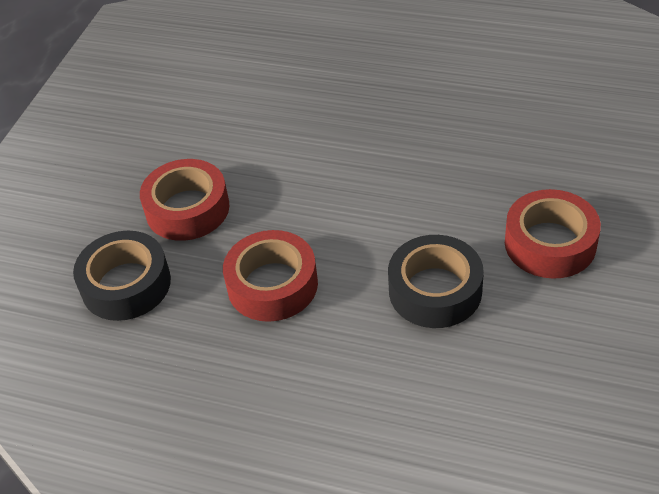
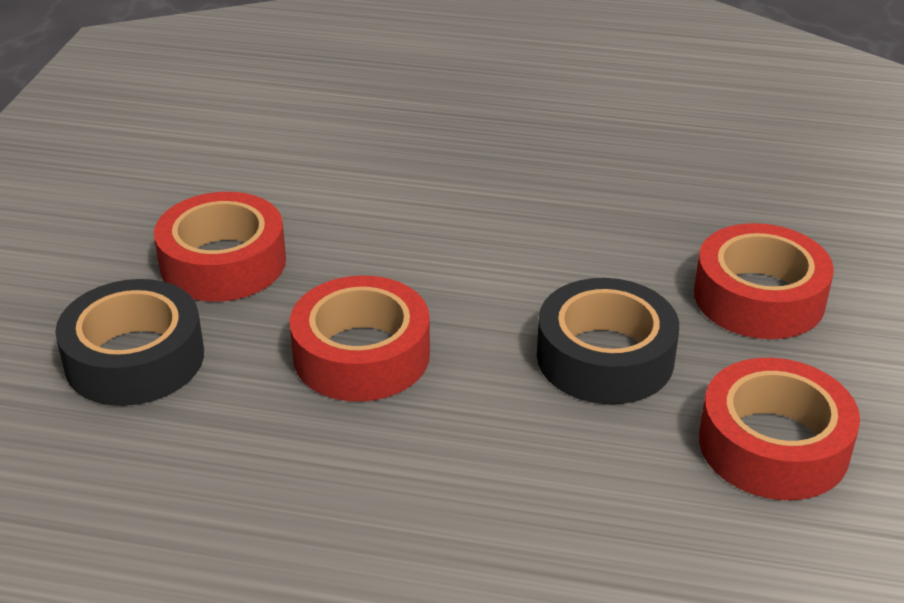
camera: 10 degrees left, 10 degrees down
(539, 363) = (773, 445): none -> red tape

